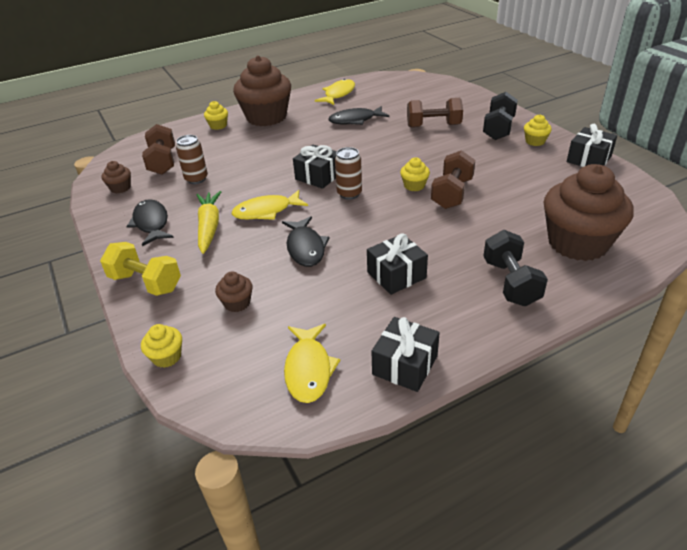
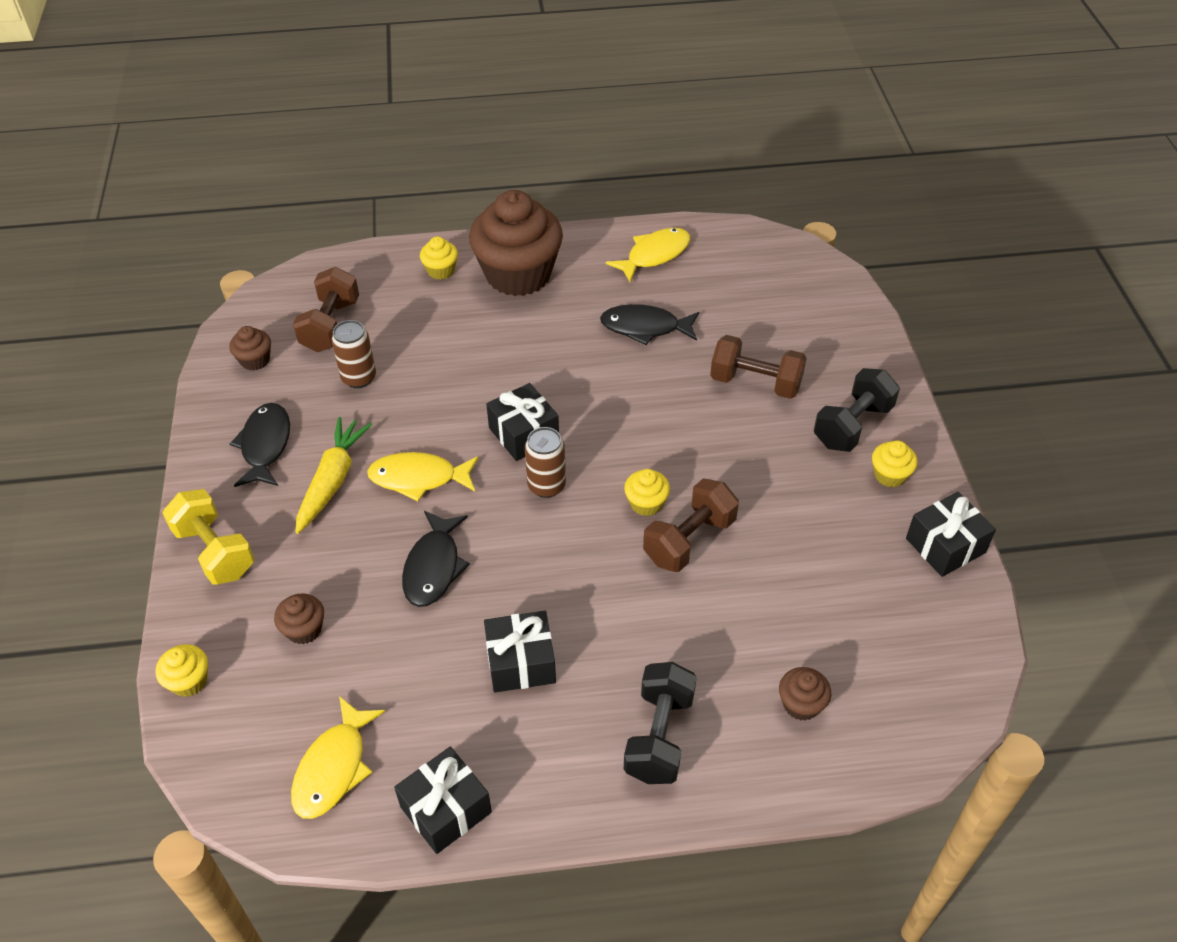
camera: 20 degrees right, 10 degrees up
(577, 243) = (801, 704): brown cupcake -> brown cupcake, size x0.42

